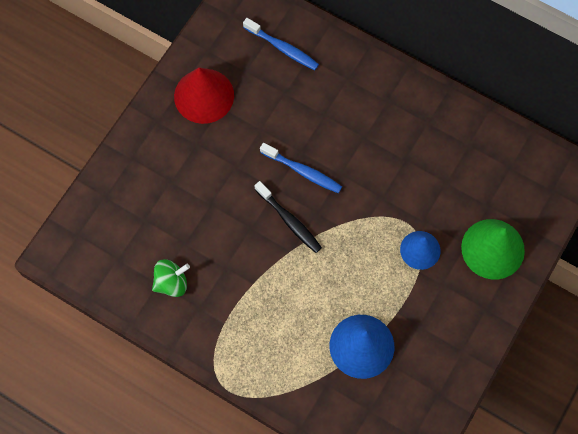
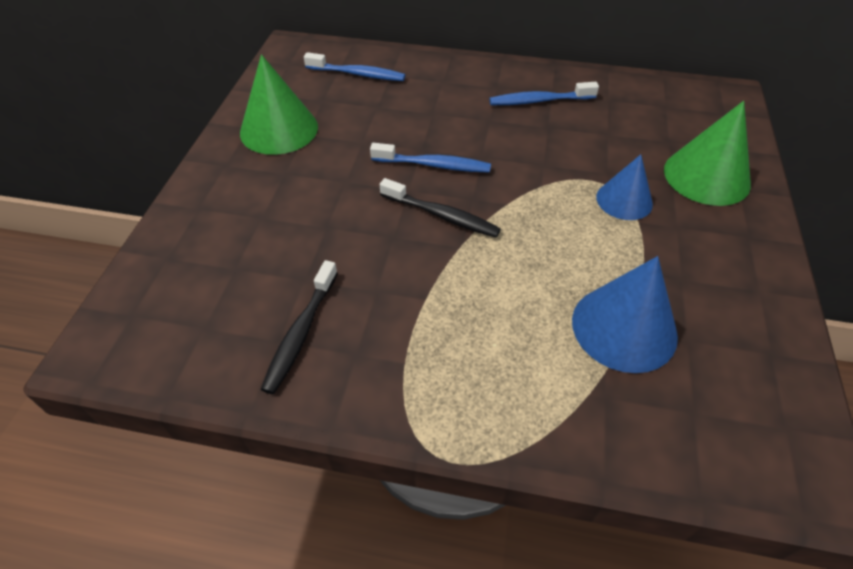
camera: 20 degrees left, 20 degrees down
(171, 282) = (300, 333): green spinning top -> black toothbrush
(204, 96) = (279, 129): red cone -> green cone
(412, 128) = (539, 101): none -> blue toothbrush

